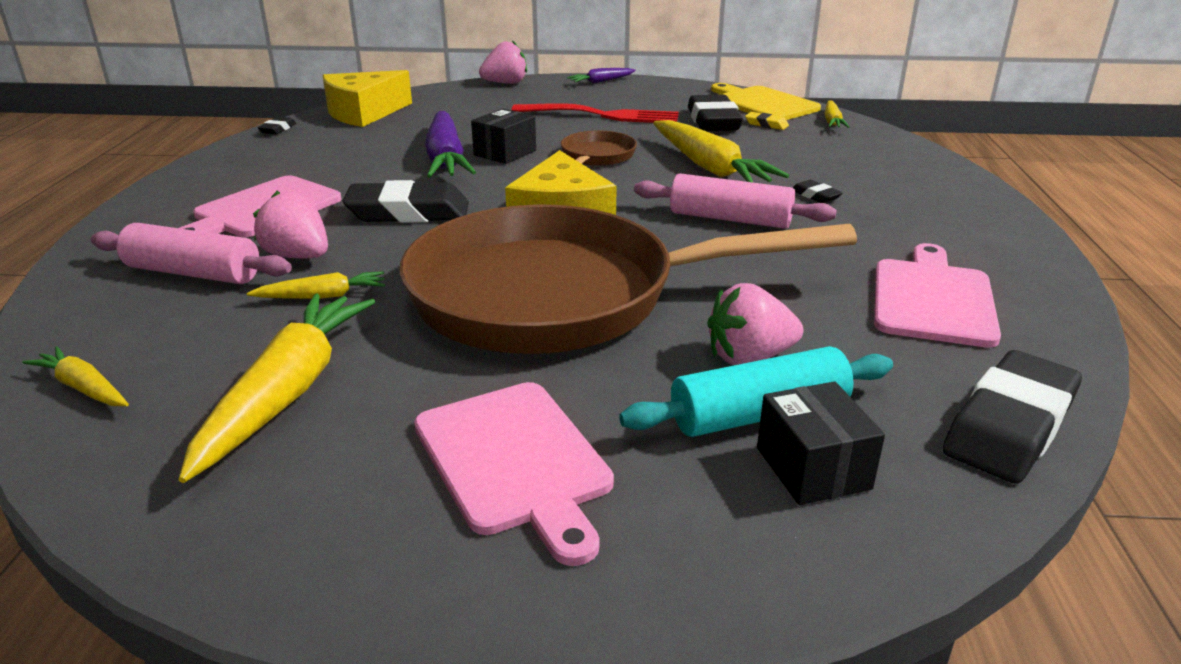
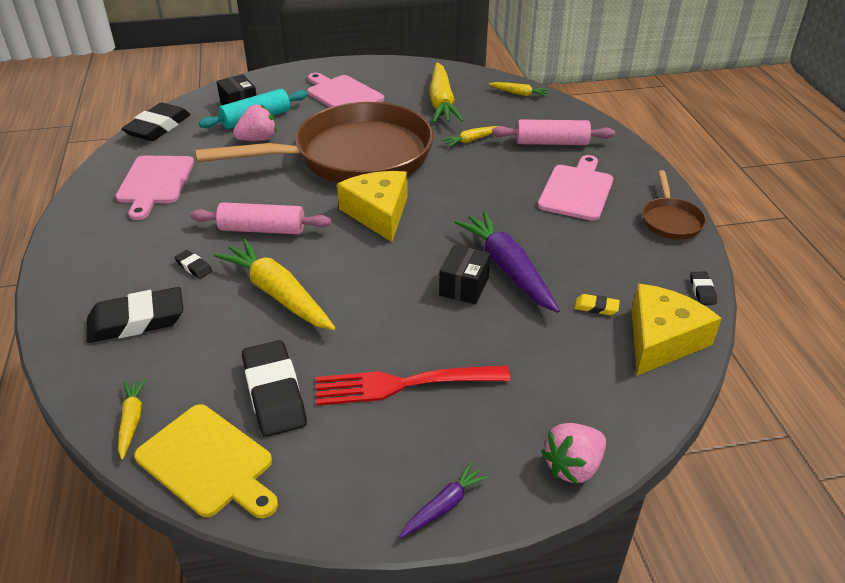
camera: 165 degrees right, 10 degrees up
(298, 256) = (511, 160): pink strawberry -> none
(408, 212) = (482, 202): black eraser -> black eraser (137, 321)
(596, 157) = (380, 293): brown pan -> brown pan (670, 220)
(766, 124) = (213, 396): yellow eraser -> yellow eraser (596, 307)

